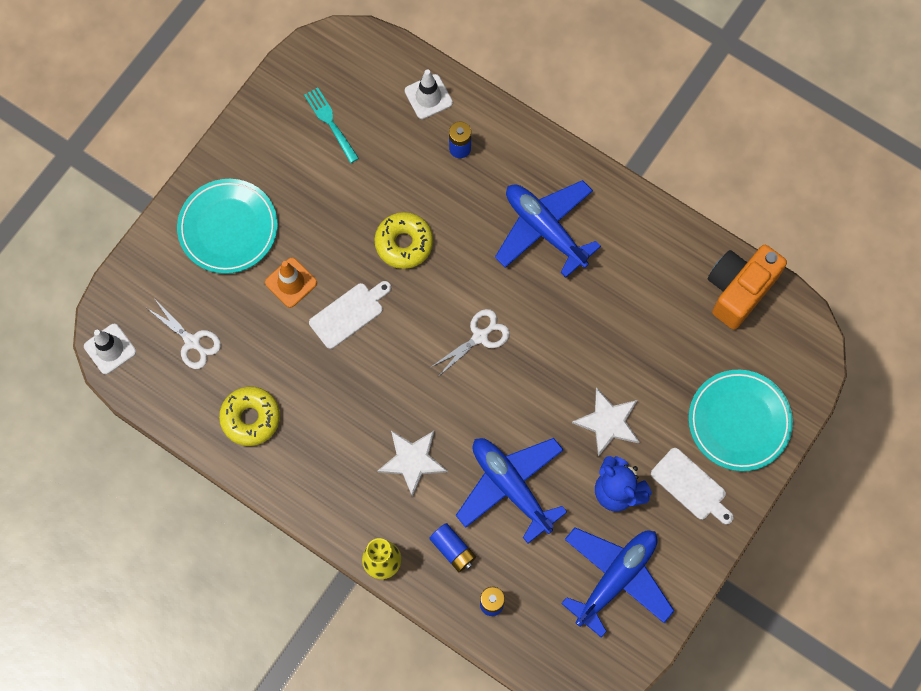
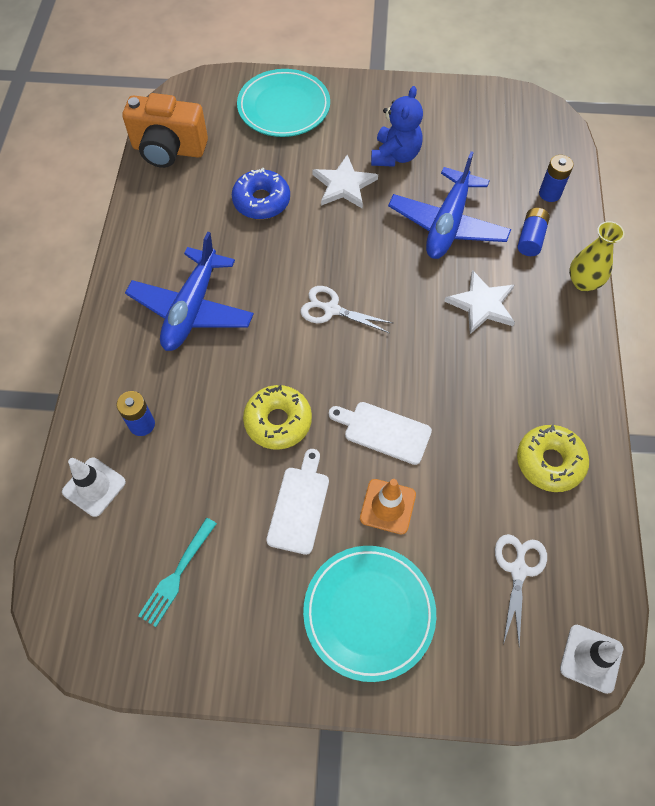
camera: 120 degrees left, 10 degrees down
(616, 578) = (464, 128): blue plane -> none
(630, 340) = (261, 201): none -> blue donut
(691, 486) = (357, 115): white cutting board -> white cutting board (299, 505)

